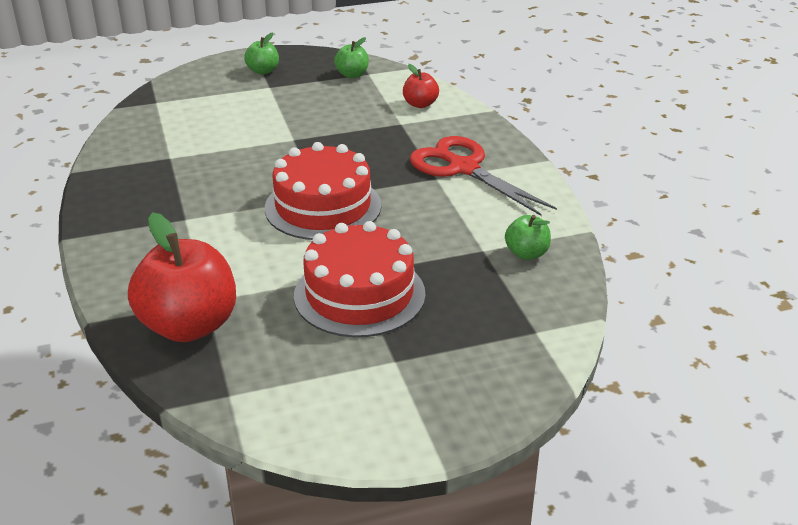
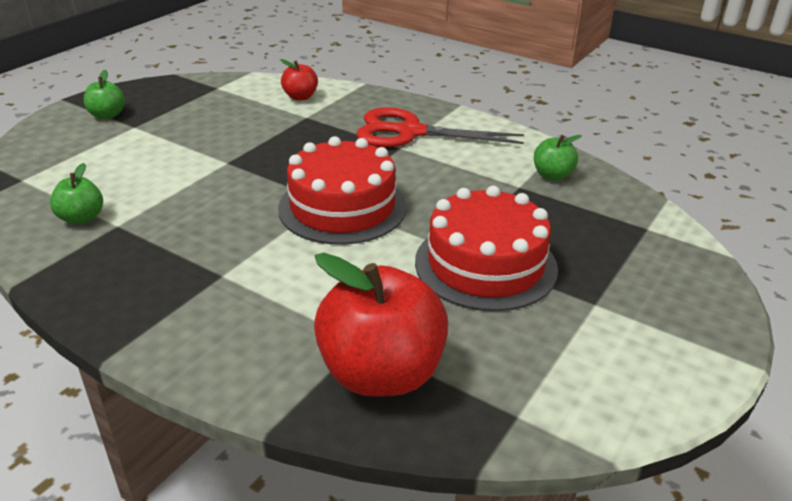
camera: 40 degrees left, 0 degrees up
(352, 75) = (204, 93): green apple -> green apple (81, 218)

